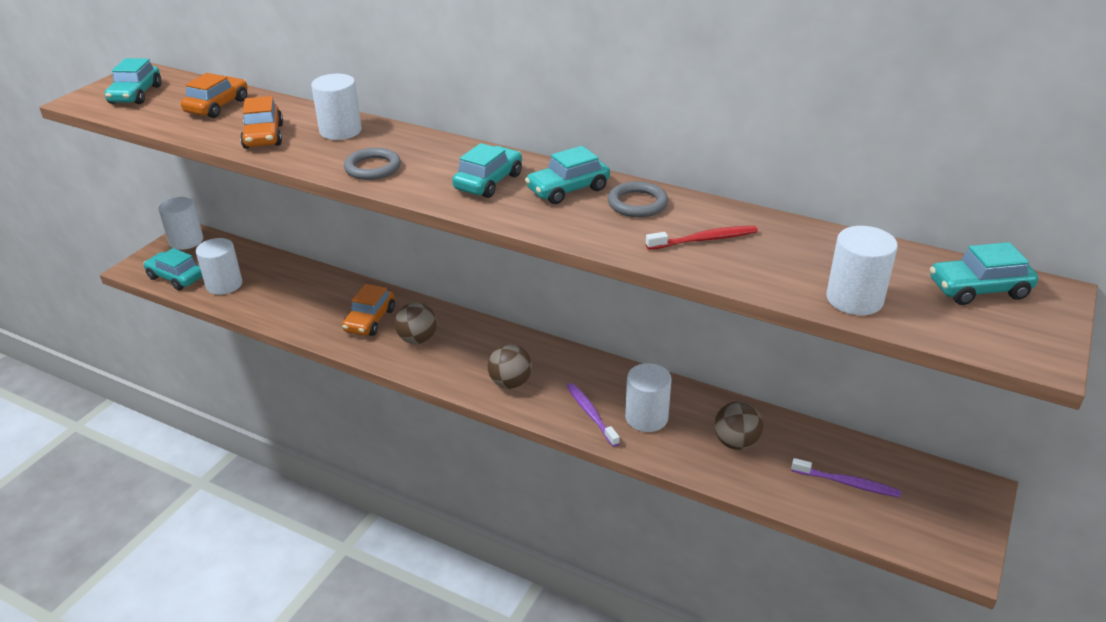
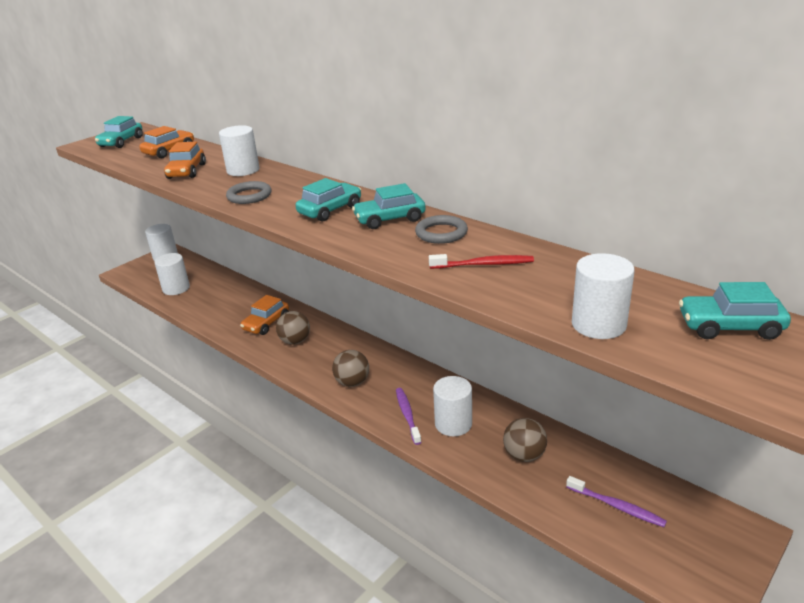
camera: 15 degrees right, 5 degrees down
(176, 277) = (146, 281): turquoise car -> none

